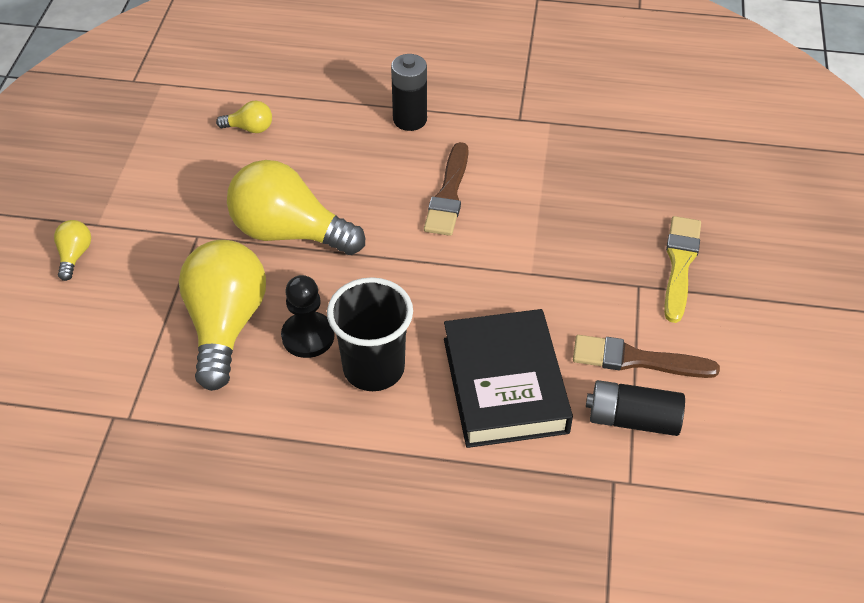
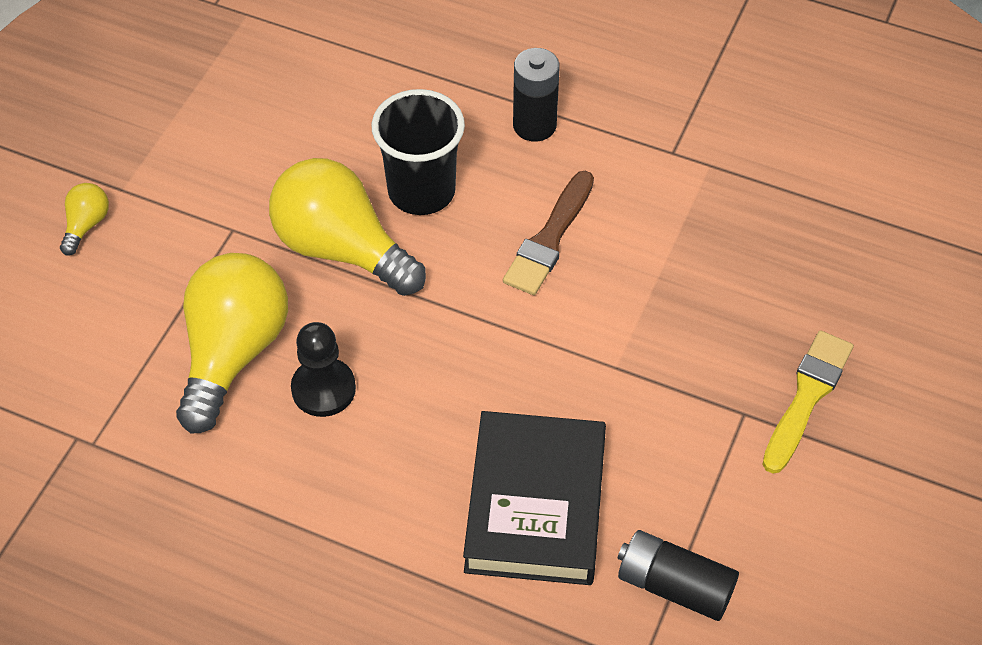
camera: 15 degrees right, 5 degrees up
(250, 128) = (335, 97): yellow light bulb -> none
(373, 368) = (387, 448): black cup -> black cup (421, 191)
(636, 360) = (706, 510): brown brush -> none

